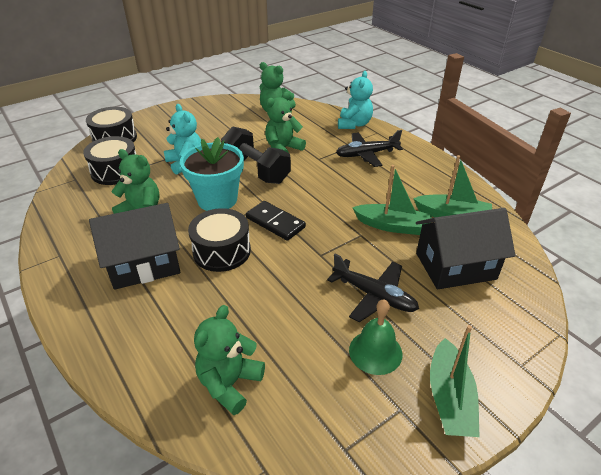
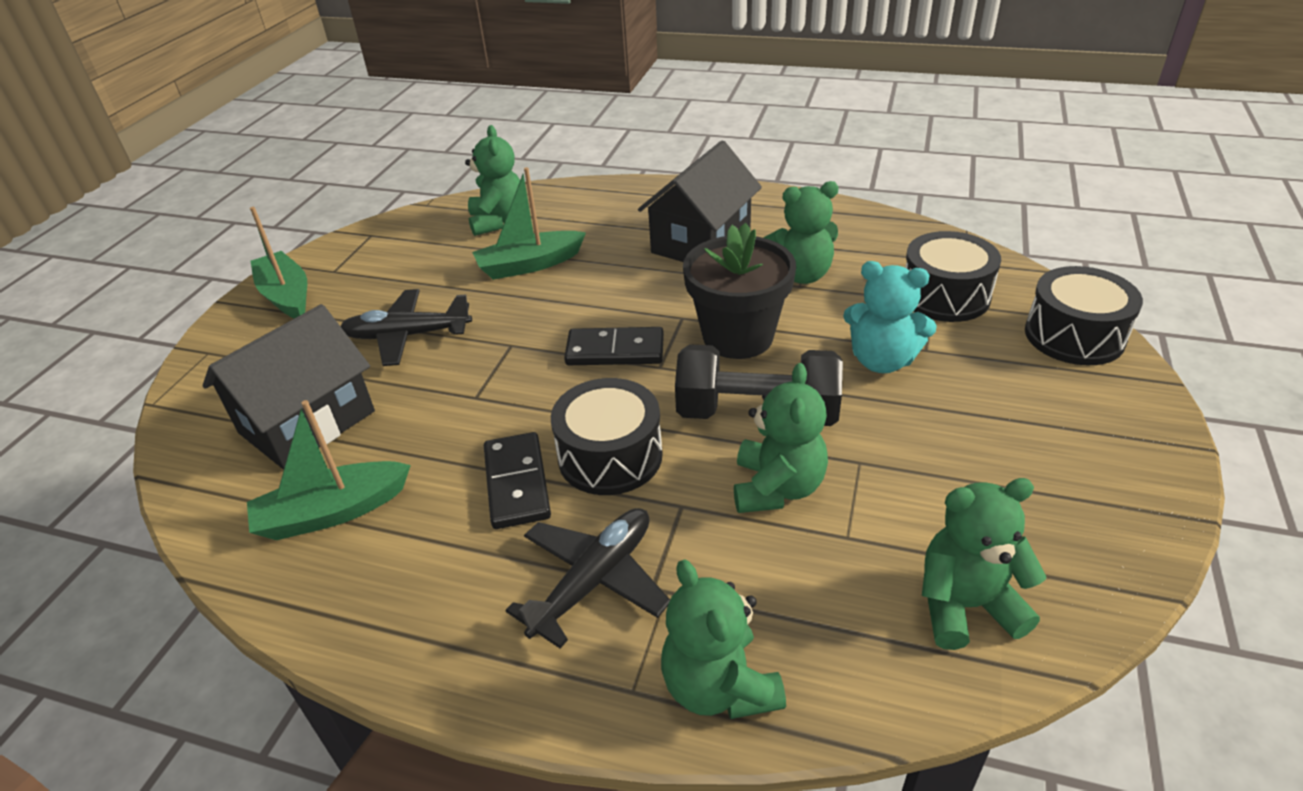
camera: 145 degrees right, 0 degrees up
(217, 199) = (738, 337): turquoise flower pot -> black flower pot
(222, 251) = (637, 289): black drum -> black drum (610, 456)
(354, 124) = (719, 686): turquoise teddy bear -> green teddy bear
(369, 190) = (517, 483): none -> black domino
(375, 352) = (377, 293): green bell -> none
(392, 226) = (434, 436): green boat -> green boat (529, 265)

